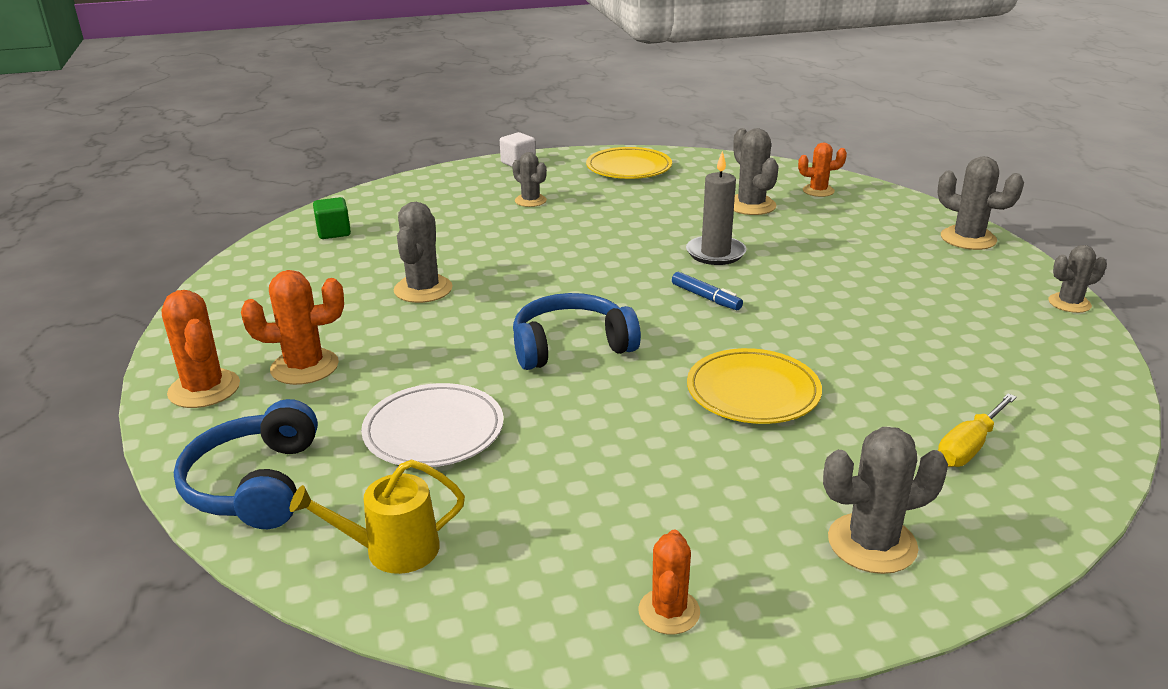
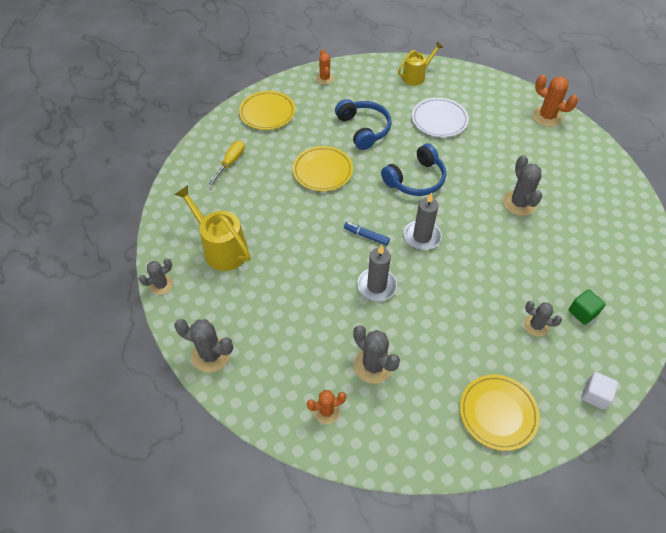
camera: 160 degrees right, 25 degrees up
(255, 484) = (480, 85): blue headphones -> blue headphones (363, 129)
(304, 367) = (520, 137): orange cactus -> none
(334, 232) = (624, 245): green cube -> green cube (582, 312)
(614, 283) = (422, 236): none -> grey candle
(872, 543) = (267, 113): grey cactus -> yellow plate
(968, 324) = (222, 249): none -> yellow watering can

